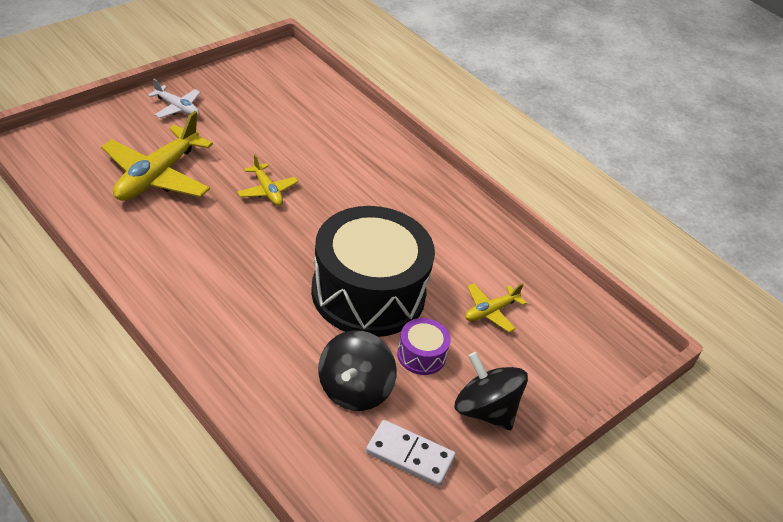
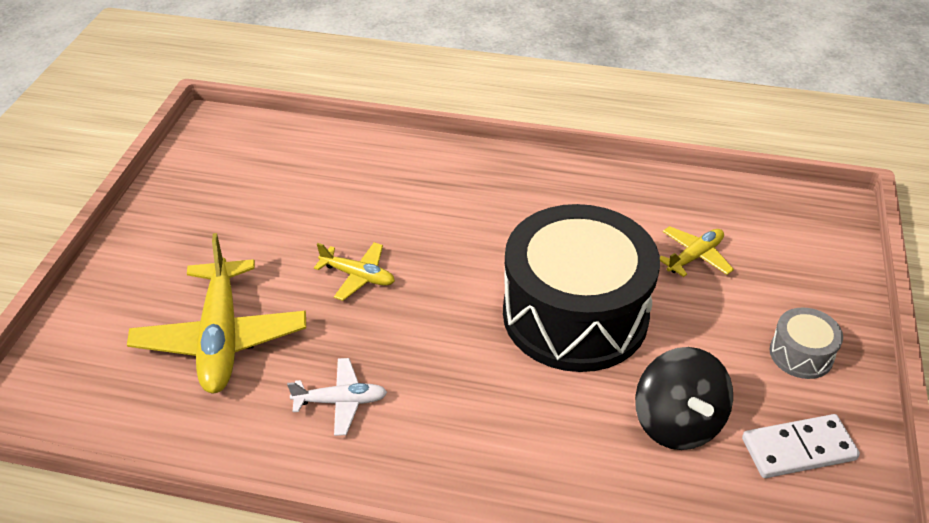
camera: 30 degrees left, 0 degrees up
(177, 108) = (156, 247): white plane -> white plane (341, 401)
(421, 355) = (691, 342): purple drum -> none
(485, 410) = (801, 354): black spinning top -> grey drum
(490, 311) = (695, 257): yellow plane -> yellow plane turned 150 degrees counterclockwise

